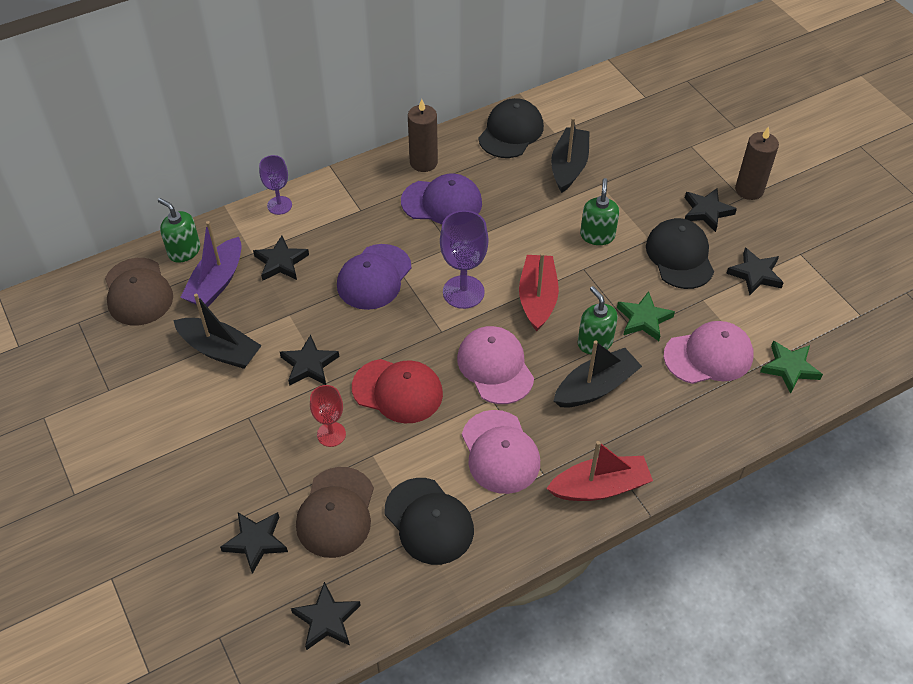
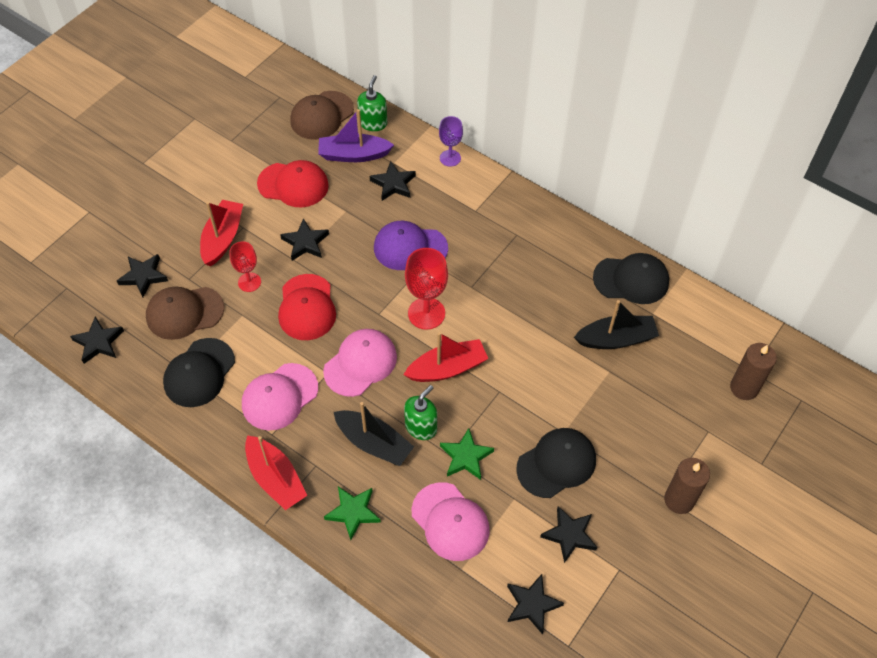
camera: 65 degrees right, 5 degrees up
(220, 350) = (293, 185): black boat -> red cap
(251, 442) = (222, 238): none -> red boat
(423, 162) = (554, 231): brown candle -> brown candle (744, 388)
(442, 202) = (516, 261): purple cap -> none
(463, 292) = (426, 313): purple goblet -> red goblet
(597, 235) = (544, 389): green soap dispenser -> none
(707, 211) = (627, 470): black star -> black star (532, 604)
(789, 368) = (469, 595): green star -> green star (353, 512)

